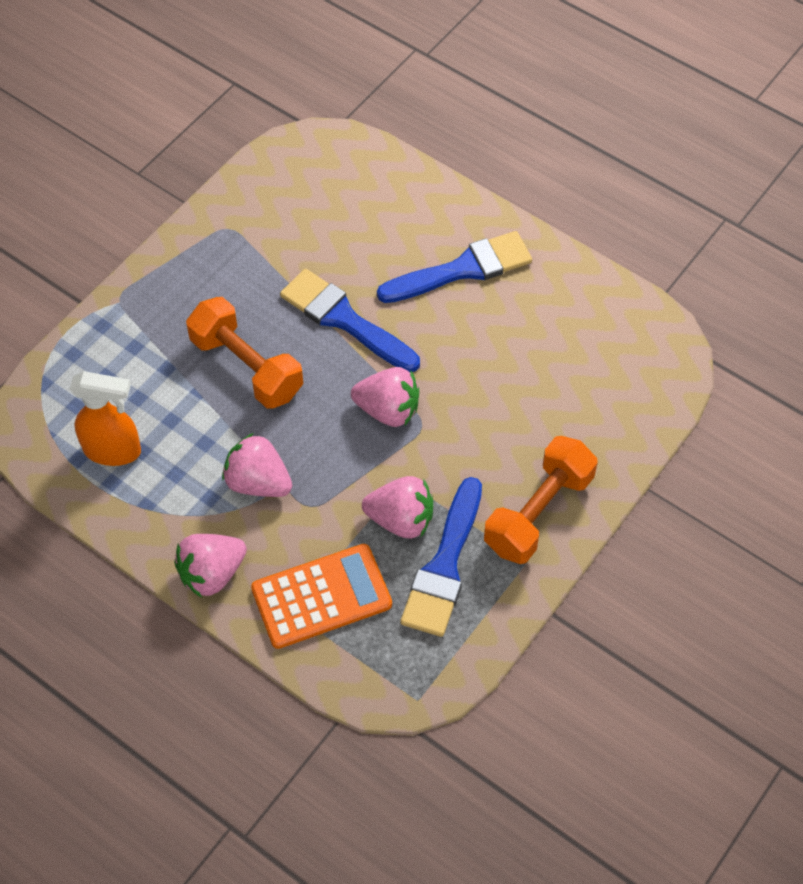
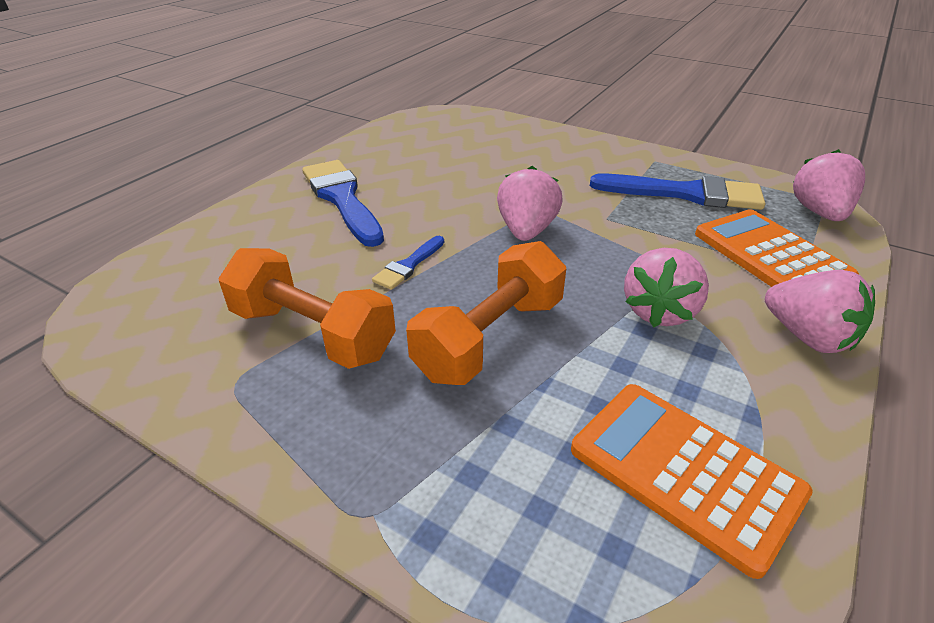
camera: 95 degrees left, 20 degrees down
(113, 451) = (684, 472): orange spray bottle -> orange calculator
(345, 320) = (409, 265): blue brush -> blue brush, size x0.50
(401, 520) = (652, 217): pink strawberry -> pink strawberry (819, 212)
(538, 512) = (606, 157): orange dumbbell -> orange dumbbell (312, 333)

